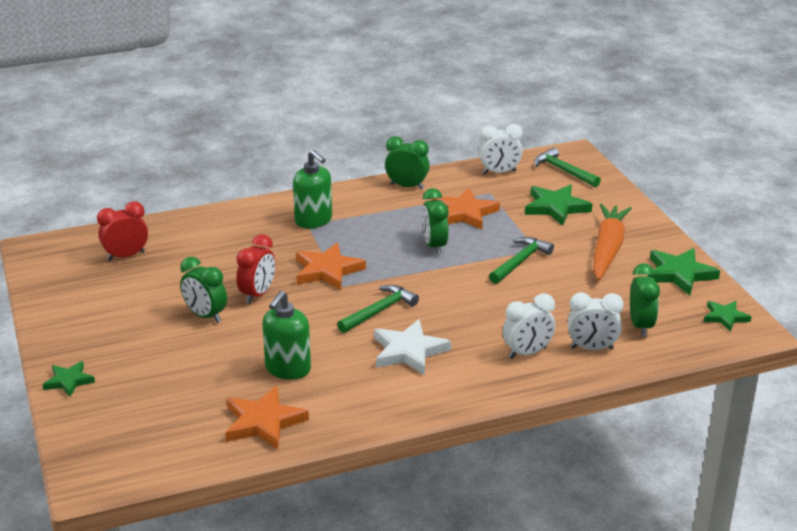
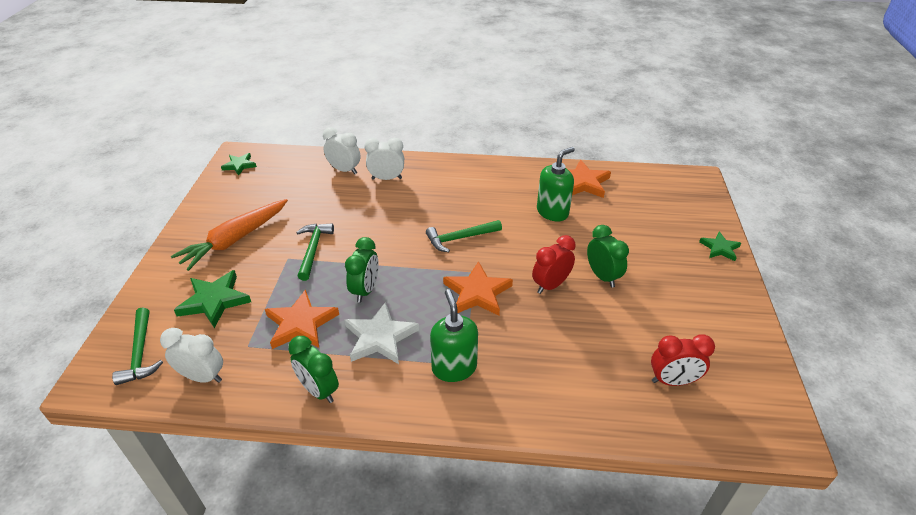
camera: 155 degrees left, 10 degrees up
(408, 351) = (462, 201): white star -> white star (380, 337)
(520, 262) = (313, 250): green hammer -> green hammer turned 120 degrees clockwise
(640, 326) = (297, 175): green clock -> none
(679, 274) = (218, 202): green star -> none

